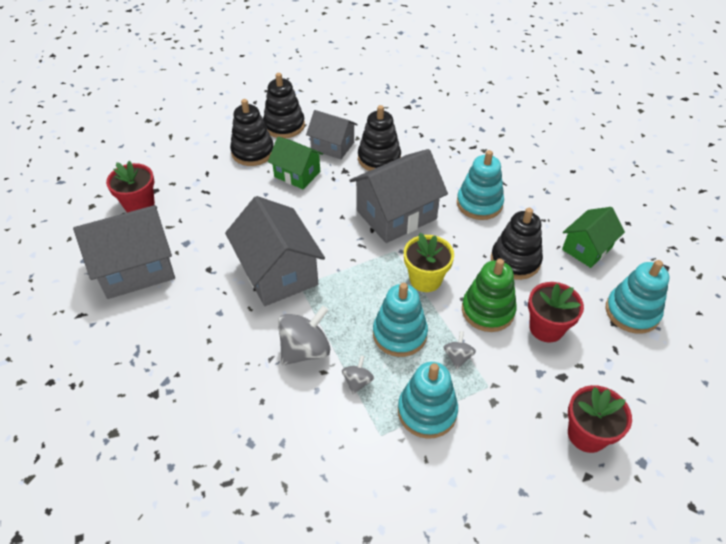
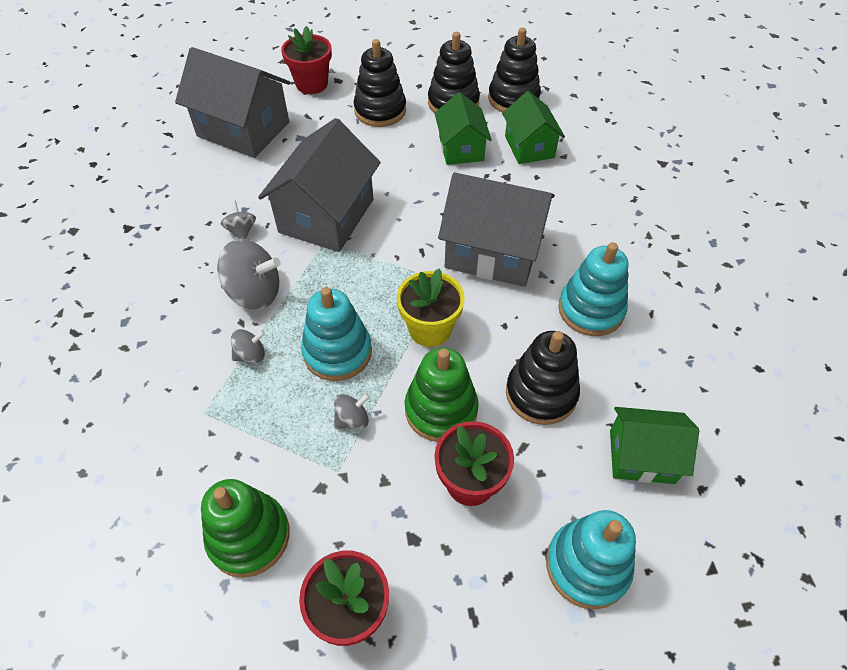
camera: 50 degrees right, 5 degrees up
(239, 326) = (241, 231): none -> grey spinning top
(332, 146) = (529, 147): grey house -> green house
(379, 158) = (555, 190): black stacking toy -> black stacking toy (380, 110)
(427, 411) = (260, 434): turquoise stacking toy -> none
(498, 460) = (249, 536): none -> green stacking toy

